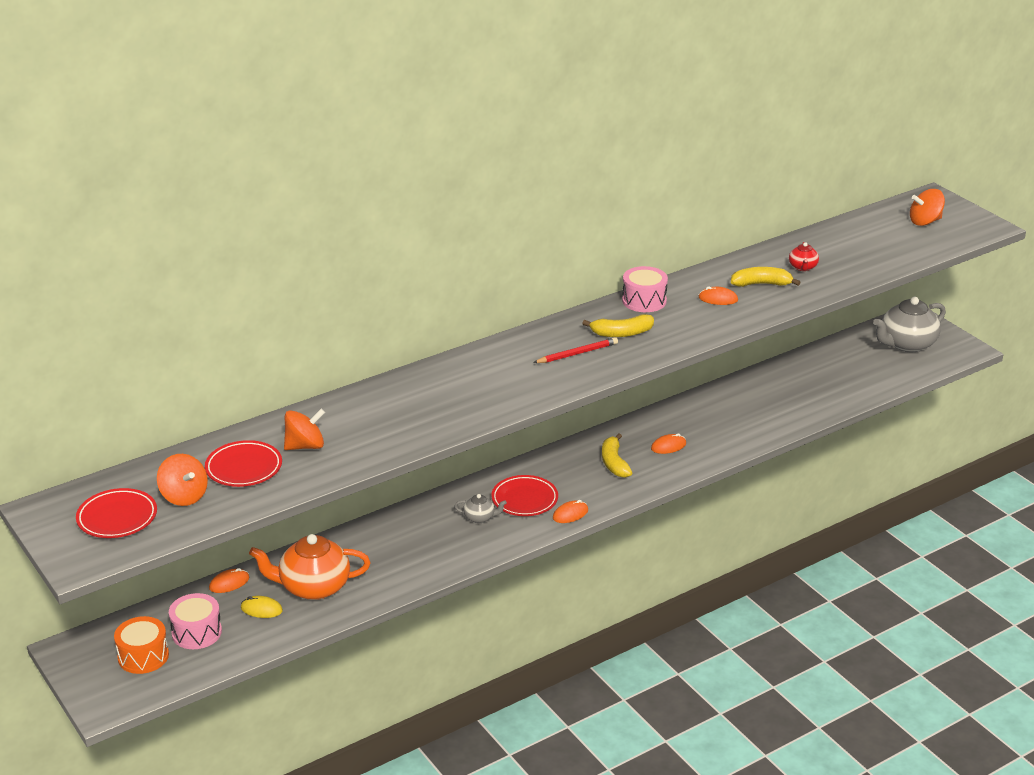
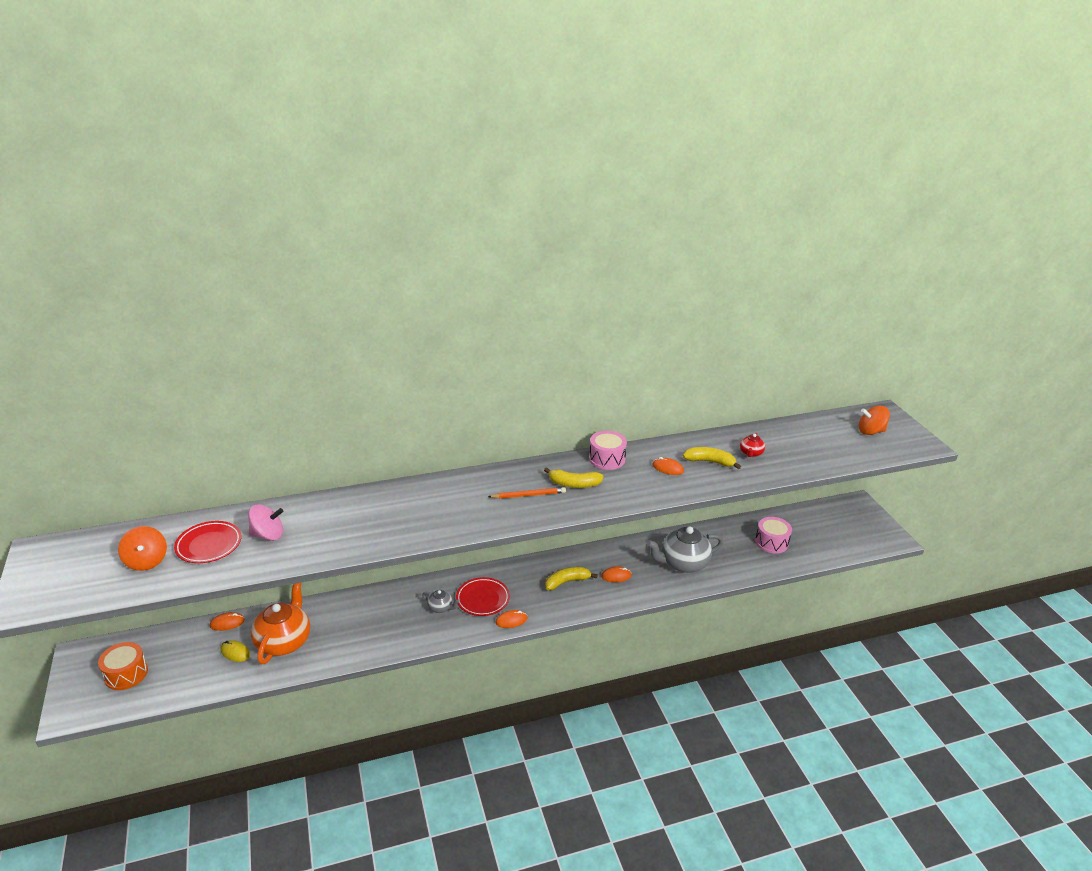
camera: 15 degrees right, 0 degrees up
(117, 518) = (84, 570): red plate -> none
(196, 632) = (177, 662): pink drum -> pink drum (771, 542)
(305, 446) = (268, 535): orange spinning top -> pink spinning top
(313, 587) = (284, 641): orange teapot -> orange teapot turned 90 degrees clockwise
(577, 353) = (529, 495): red pencil -> orange pencil
(614, 463) = (567, 582): yellow banana -> yellow banana turned 60 degrees clockwise
(906, 344) = (844, 525): grey teapot -> grey teapot (683, 563)

